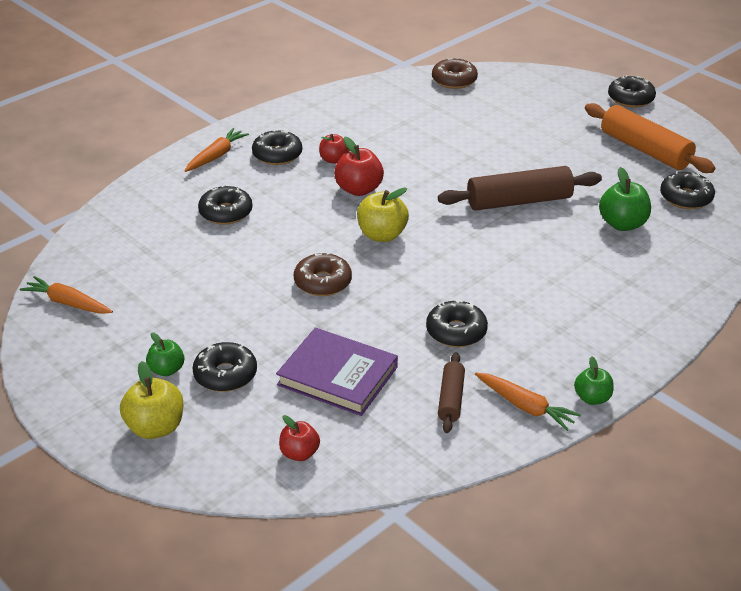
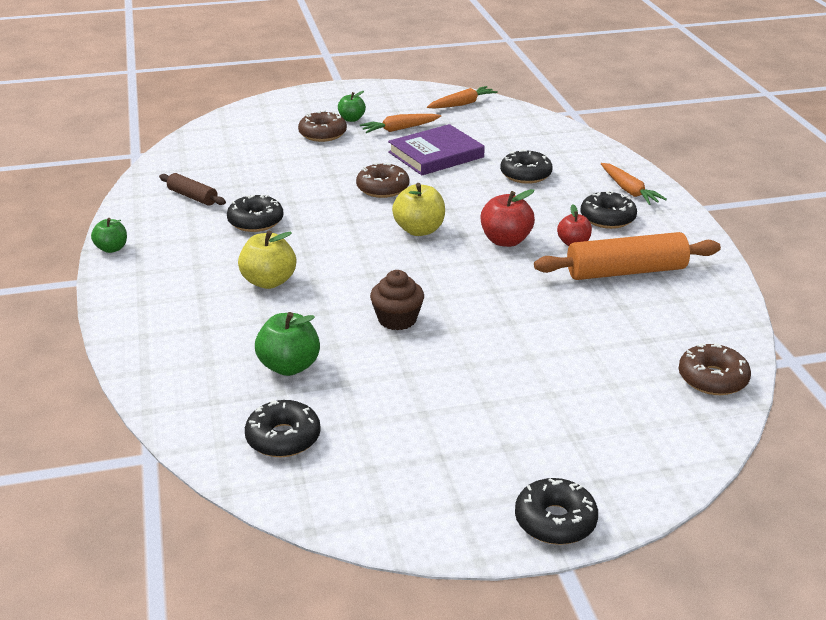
camera: 120 degrees right, 5 degrees down
(155, 427) = (302, 107): yellow apple -> yellow apple (269, 281)
(225, 375) = (322, 134): black donut -> brown donut
(299, 453) = (221, 139): red apple -> none
(337, 376) = (271, 167): purple book -> purple book (436, 155)
(519, 201) = (397, 319): brown rolling pin -> brown cupcake
(525, 406) = (145, 220): orange carrot -> orange carrot (399, 129)
(645, 150) = (411, 461): orange rolling pin -> orange rolling pin (626, 272)

